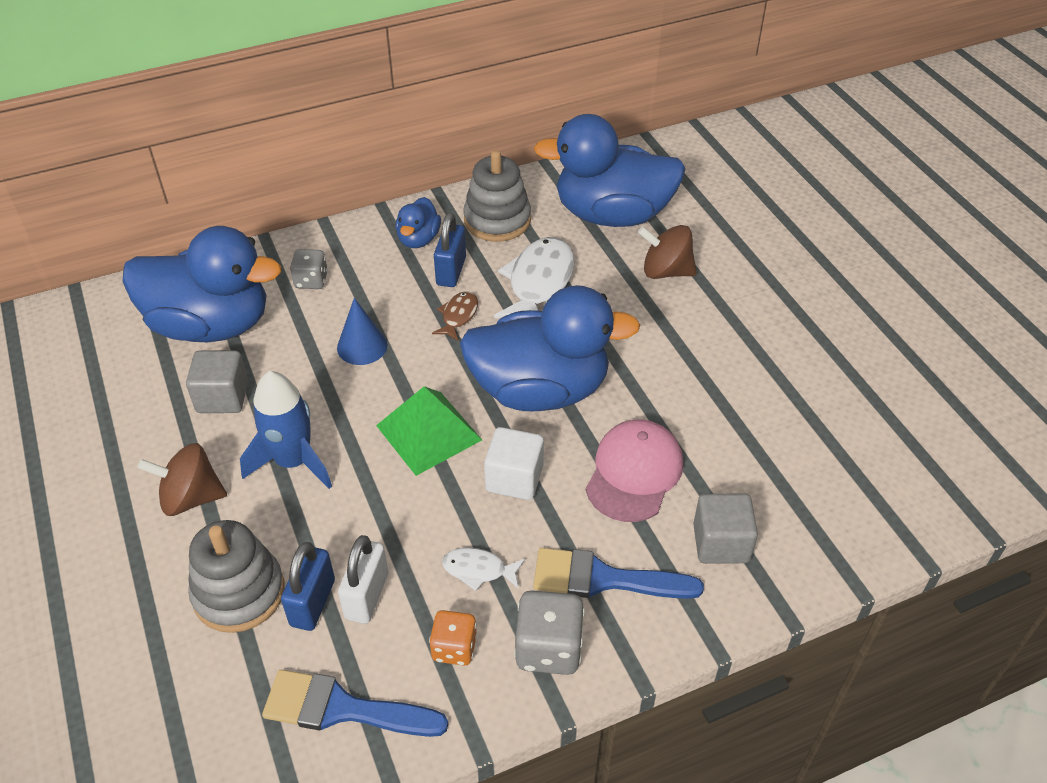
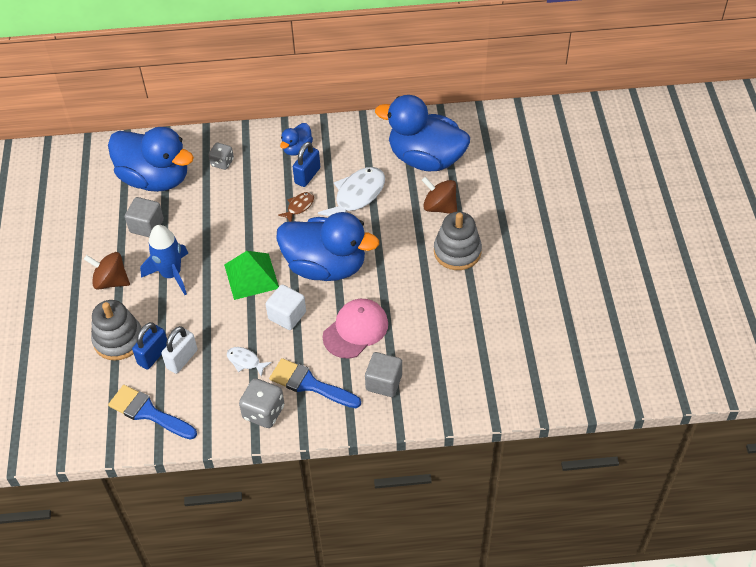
camera: 20 degrees right, 5 degrees up
(362, 346) = (235, 213): blue cone -> none
(454, 648) = (215, 398): orange dice -> none
(497, 220) = (351, 146): grey stacking toy -> grey stacking toy (457, 252)

